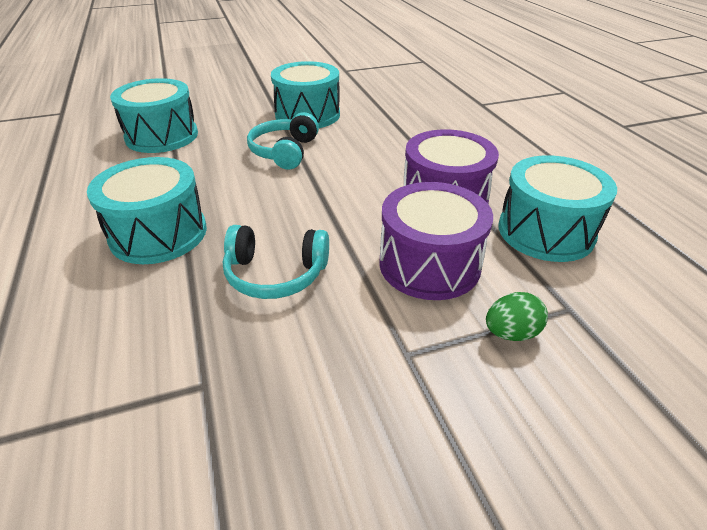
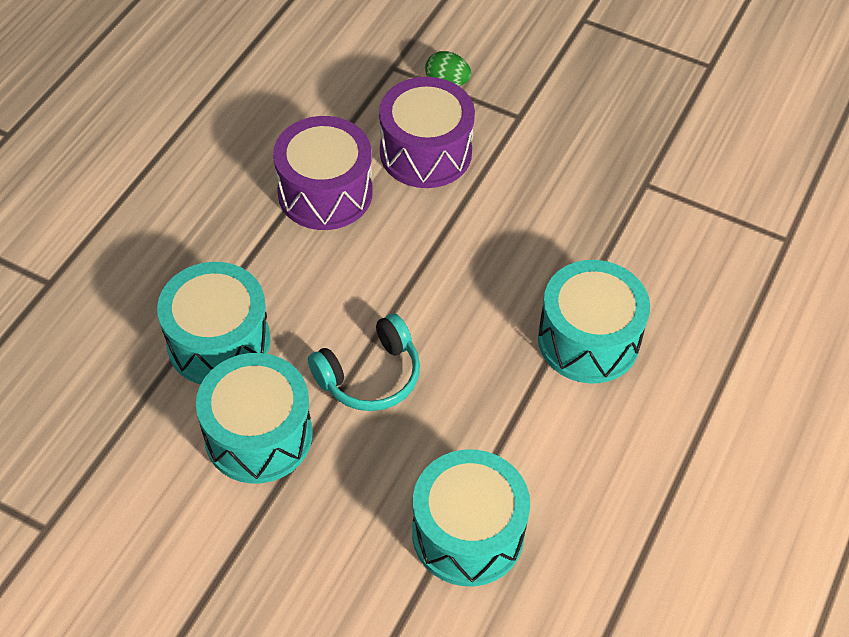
camera: 135 degrees left, 15 degrees up
(275, 274) = (535, 226): turquoise headphones -> none
(545, 231) = (308, 111): turquoise drum -> turquoise drum (219, 342)

